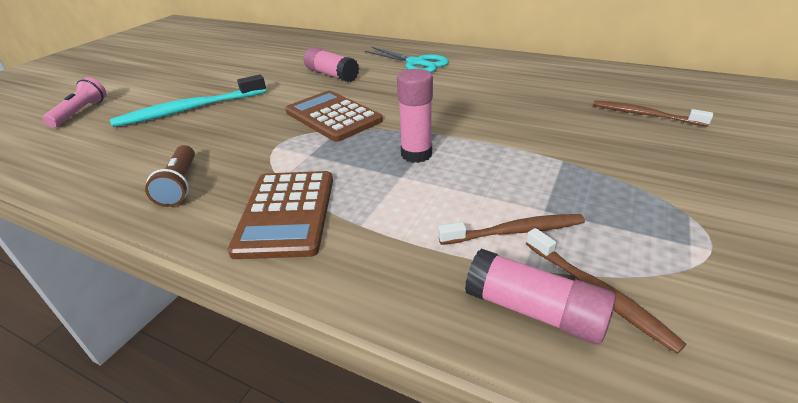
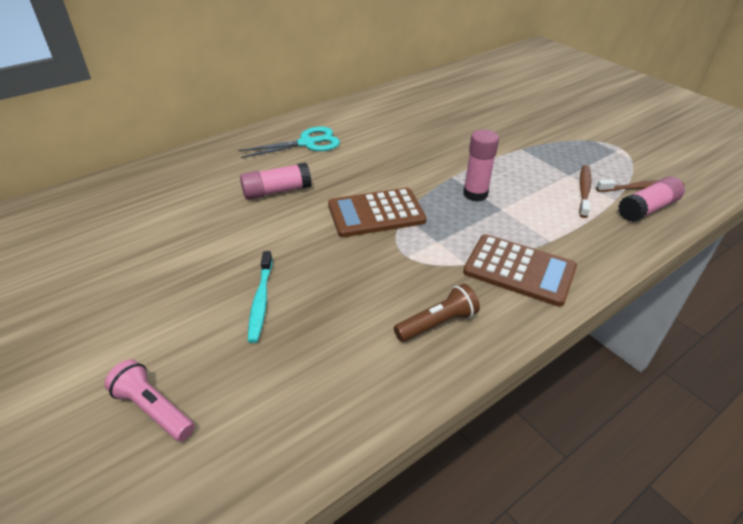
camera: 65 degrees left, 5 degrees up
(180, 185) = (437, 323): brown flashlight -> brown flashlight turned 45 degrees counterclockwise
(190, 109) = (261, 301): turquoise toothbrush -> turquoise toothbrush, size x0.63
(644, 115) = (488, 104): brown toothbrush -> none

